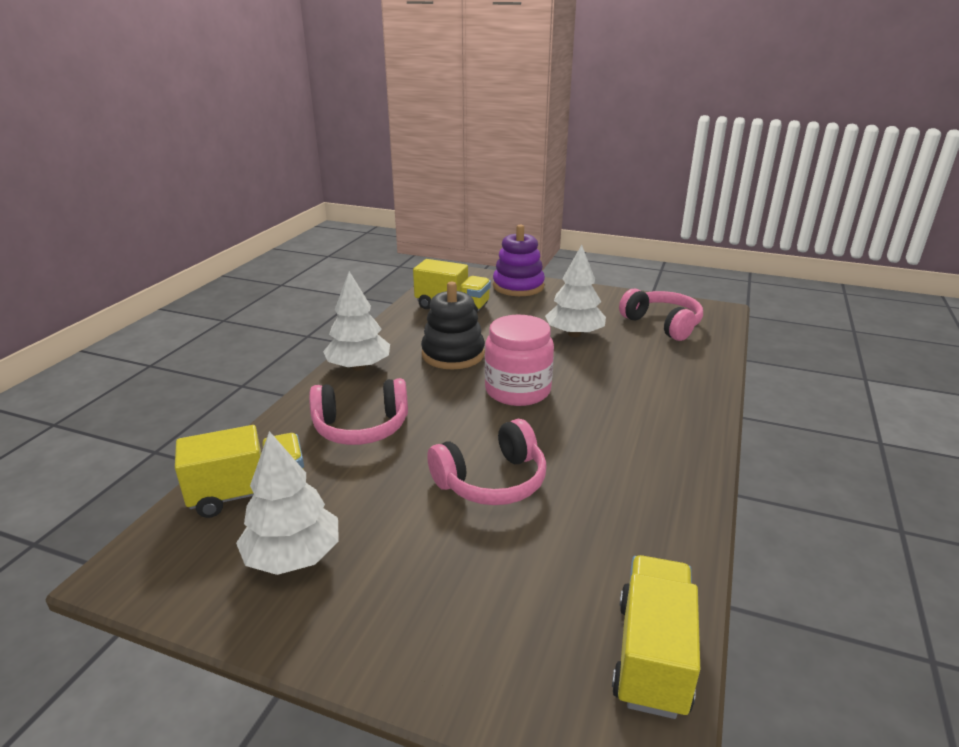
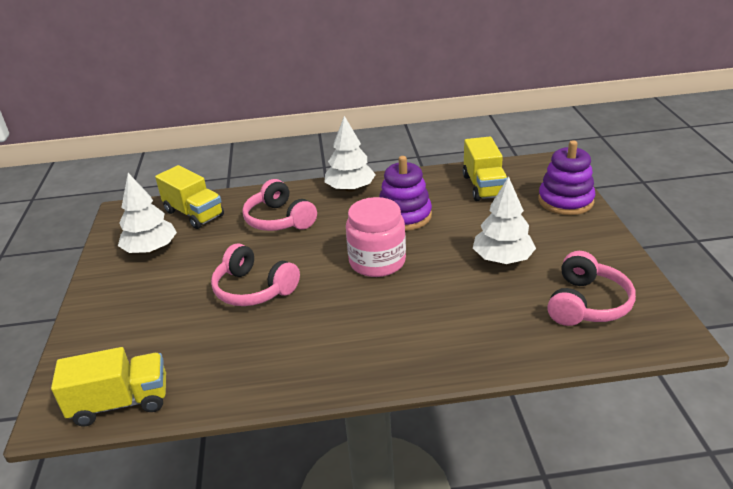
camera: 65 degrees right, 5 degrees up
(453, 354) = (404, 216): black stacking toy -> purple stacking toy

